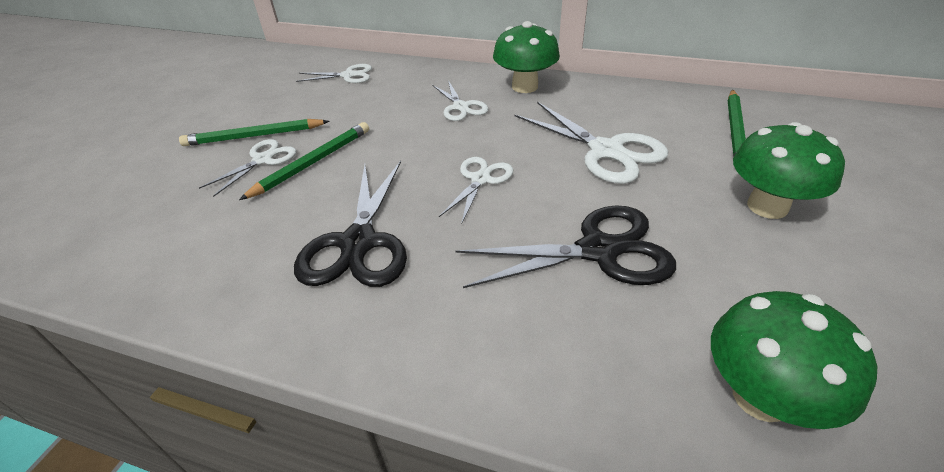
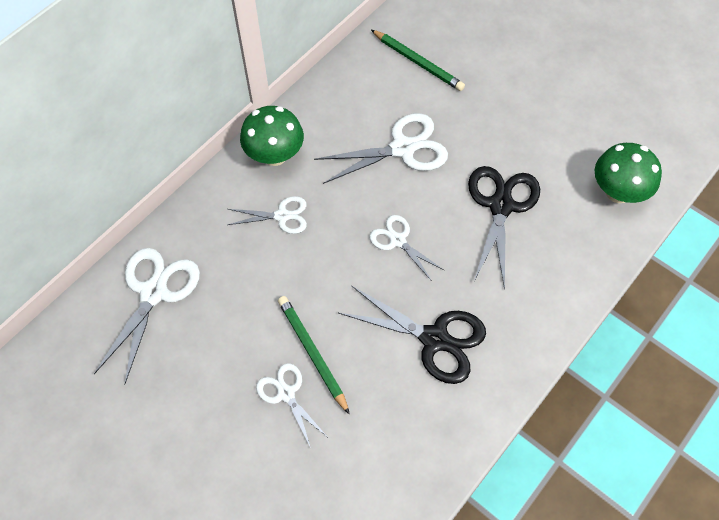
camera: 70 degrees left, 20 degrees up
(254, 136) = (237, 398): green pencil -> none
(348, 75) = (153, 293): white scissors -> white scissors, size x1.70
(767, 206) = (501, 101): green mushroom -> none

